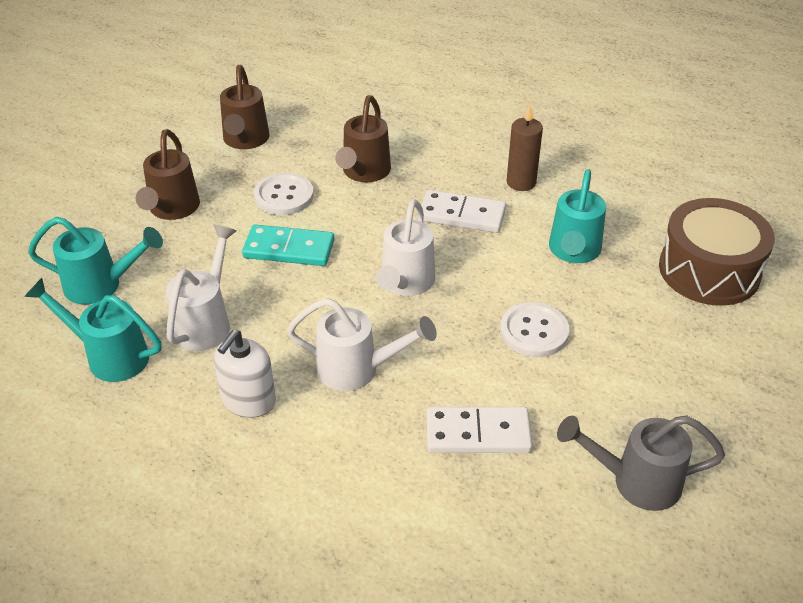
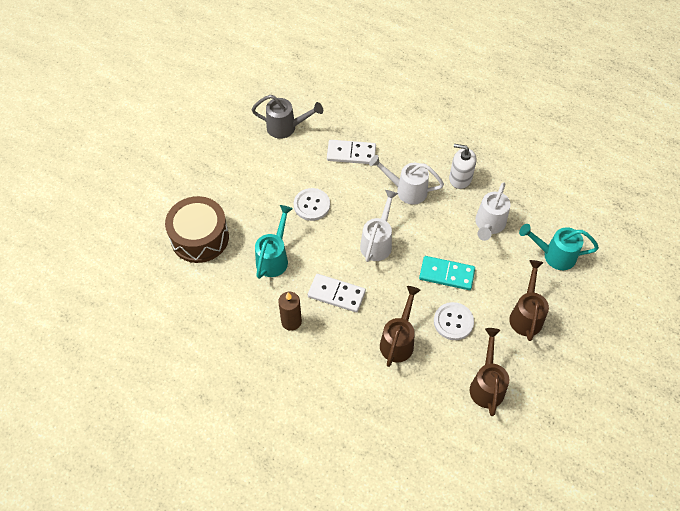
camera: 175 degrees left, 15 degrees up
(109, 356) = (535, 208): turquoise watering can -> none
(248, 400) = (460, 178): white soap dispenser -> white soap dispenser turned 105 degrees counterclockwise

